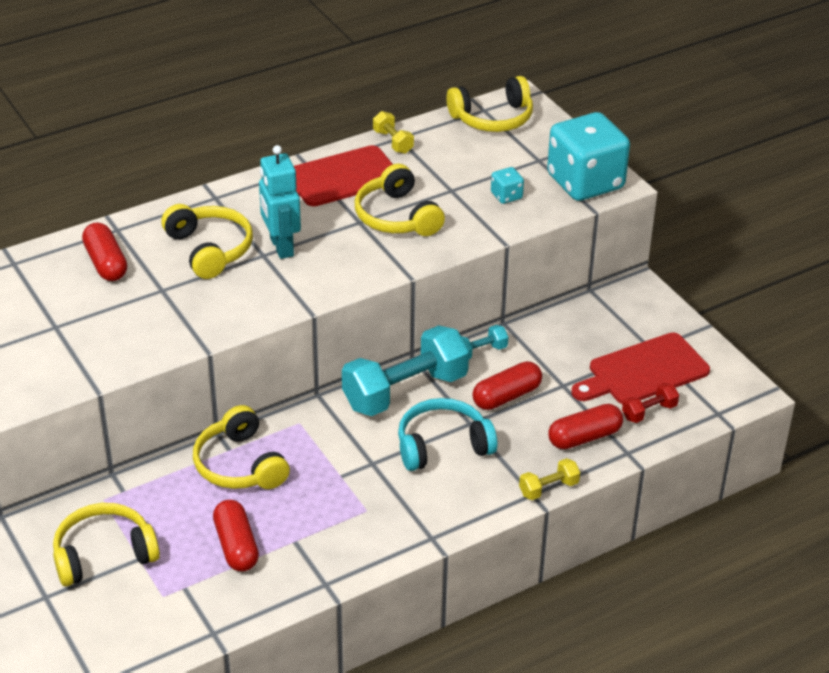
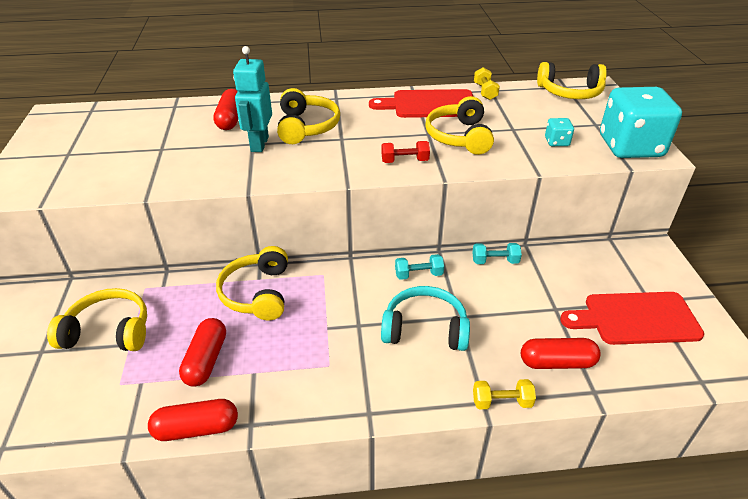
camera: 25 degrees right, 0 degrees up
(281, 247) = (358, 136): turquoise robot -> turquoise robot (259, 144)
(405, 391) = (418, 274): turquoise dumbbell -> turquoise dumbbell, size x0.45
(506, 396) = (501, 303): red capsule -> red capsule (196, 428)
(649, 412) = (629, 358): red dumbbell -> red dumbbell (405, 161)

